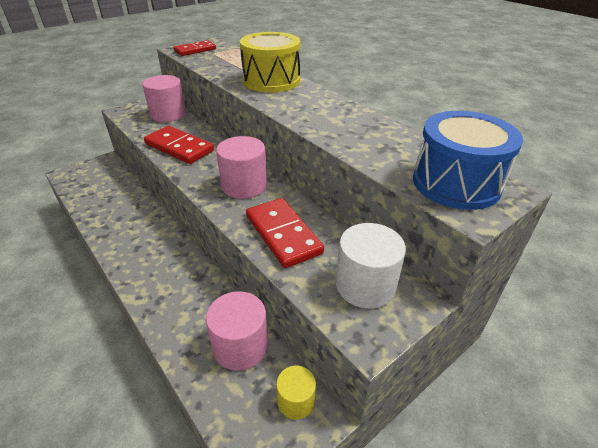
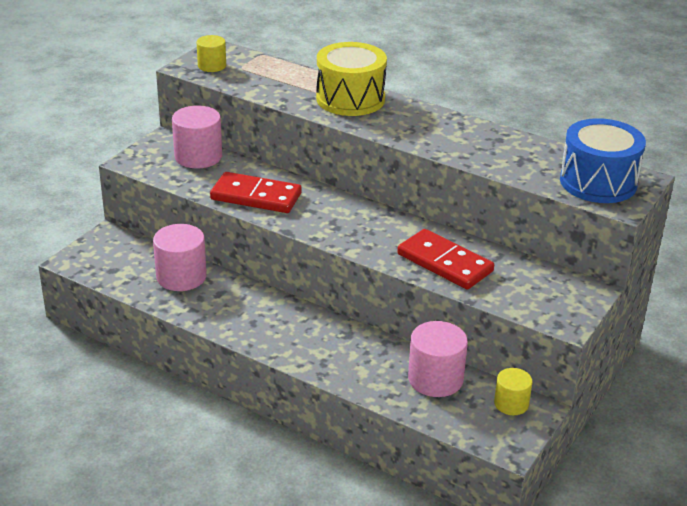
camera: 20 degrees left, 5 degrees down
(195, 50) = (212, 66): red domino -> yellow cylinder
(244, 185) = (369, 225): pink cylinder -> pink cylinder (181, 277)
(365, 285) = (544, 288): white cylinder -> none

